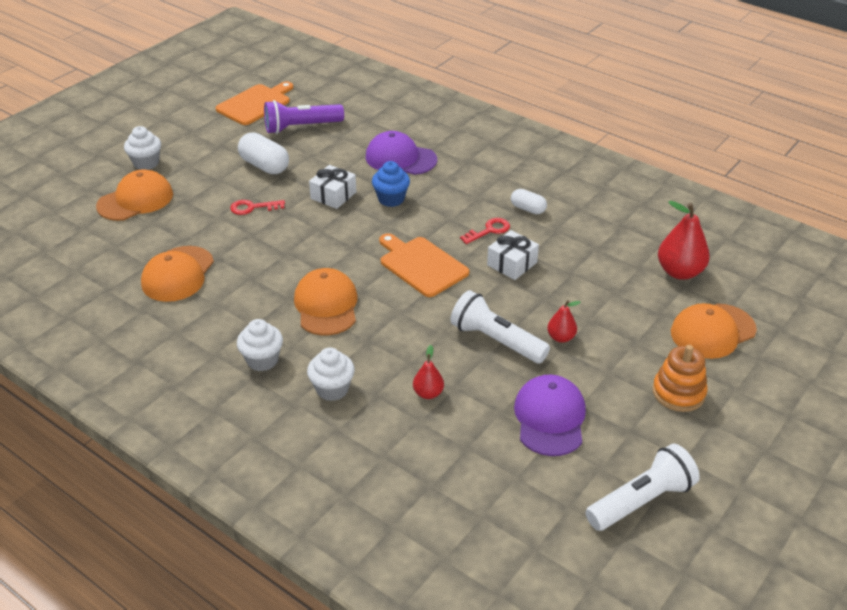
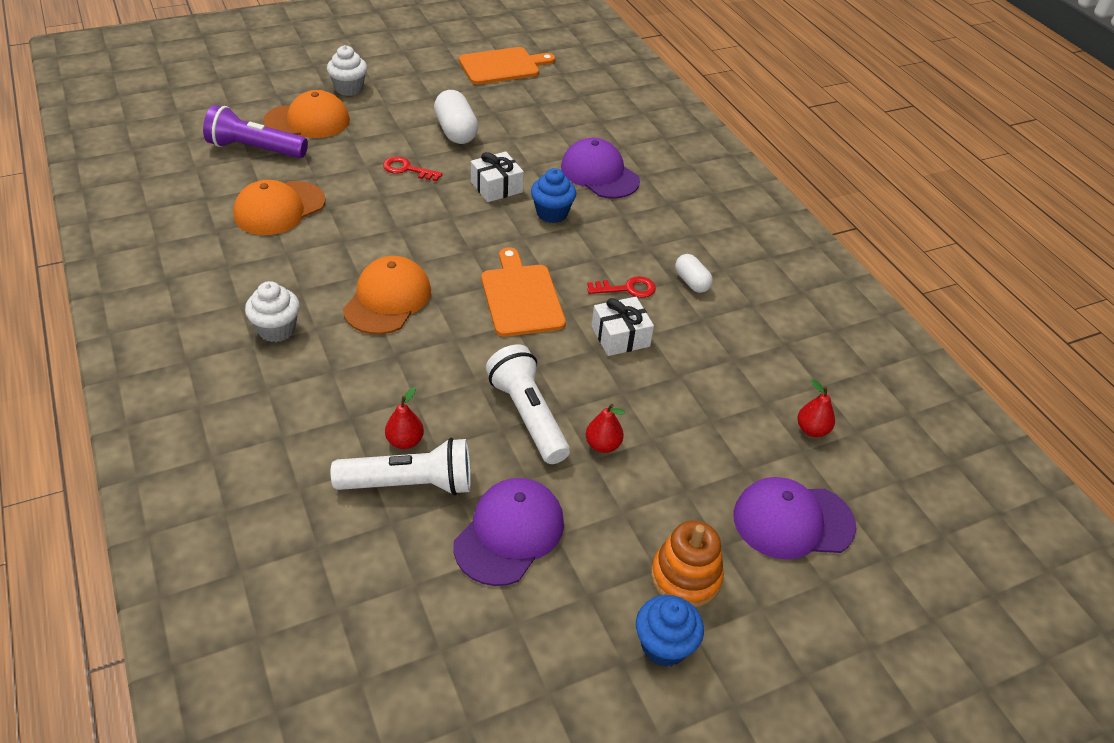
camera: 25 degrees right, 5 degrees up
(301, 127) = (526, 105): purple flashlight -> purple flashlight (255, 149)
(332, 389) = (315, 391): white cupcake -> none
(641, 501) = (528, 688): white flashlight -> white flashlight (410, 484)
(679, 272) = (812, 430): red pear -> red pear, size x0.55
(699, 437) = (664, 645): none -> blue cupcake
(712, 331) = (792, 521): orange cap -> purple cap

